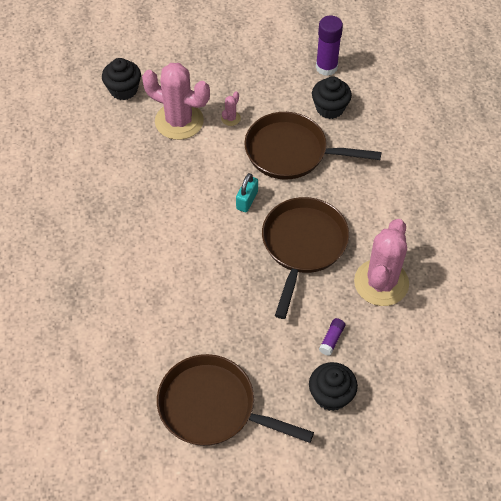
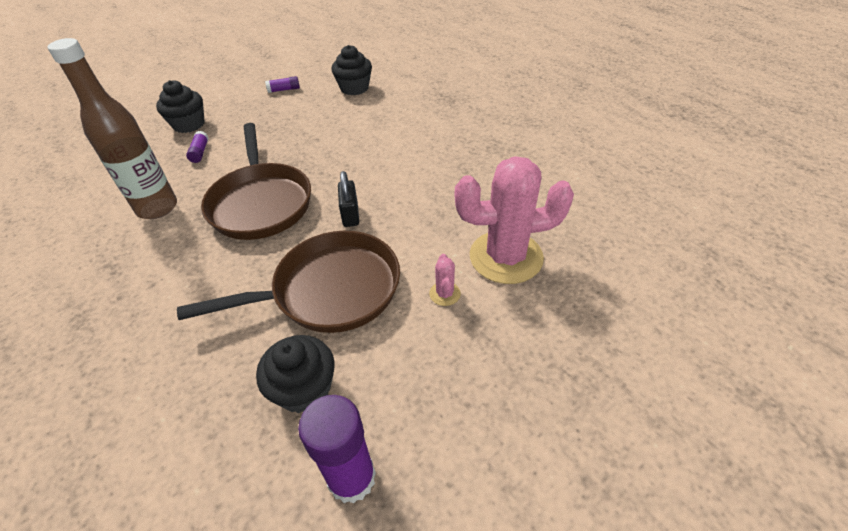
camera: 150 degrees right, 10 degrees down
(123, 90) = (616, 259): black cupcake -> black cupcake (354, 88)
(213, 407) = (284, 90): brown pan -> purple glue stick
(247, 200) = (350, 214): turquoise padlock -> black padlock
(381, 283) = (157, 208): pink cactus -> brown bottle

